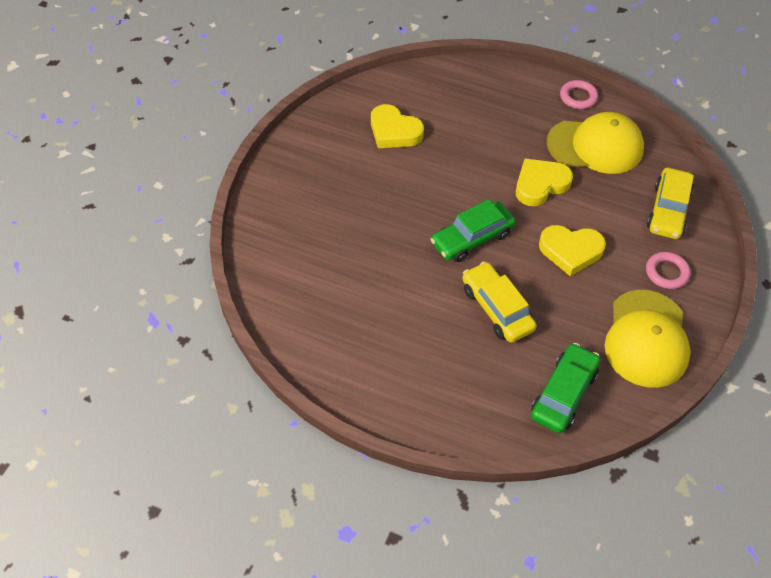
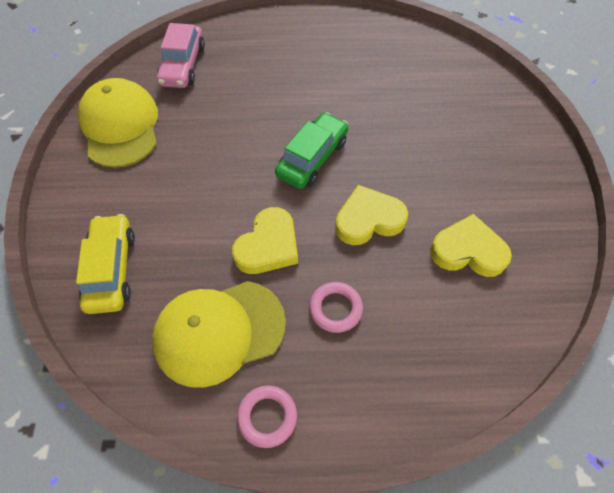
camera: 155 degrees right, 5 degrees up
(497, 308) = (260, 106): yellow car -> none
(564, 394) = (183, 65): green car -> pink car
(570, 251) = (210, 180): yellow heart -> yellow heart (368, 219)
(666, 273) = (107, 193): pink ring -> pink ring (335, 308)

